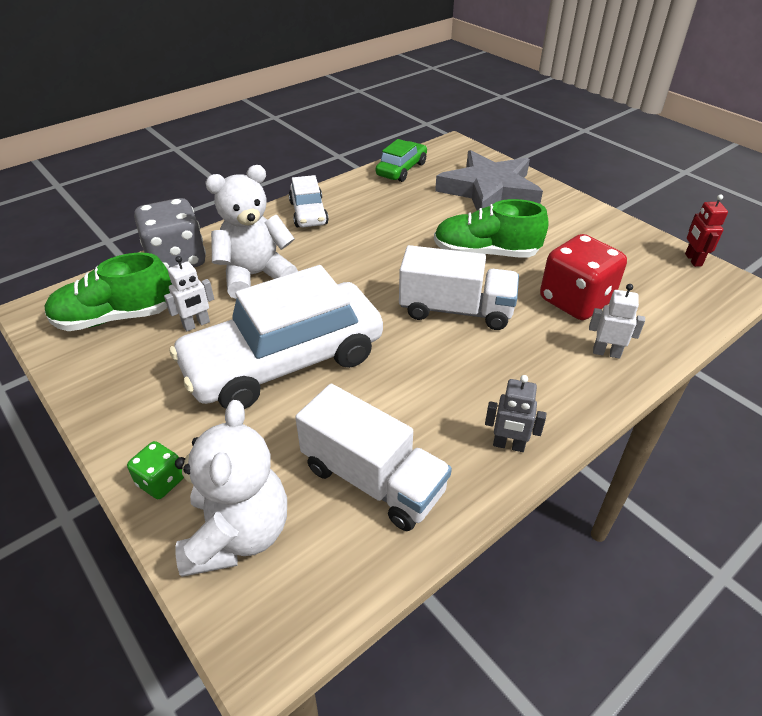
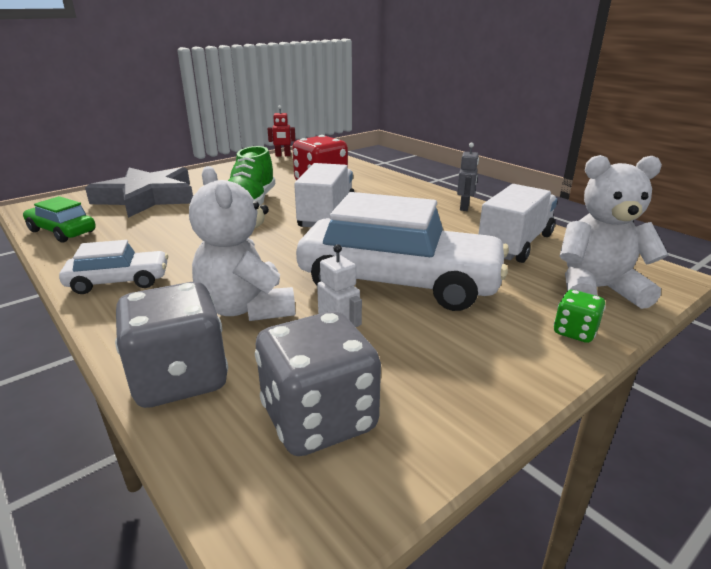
camera: 90 degrees left, 15 degrees down
(115, 317) = (319, 419): green shoe -> grey dice
(284, 362) = (399, 282): white car -> white car turned 45 degrees counterclockwise
(606, 352) = (374, 180): white robot -> none

